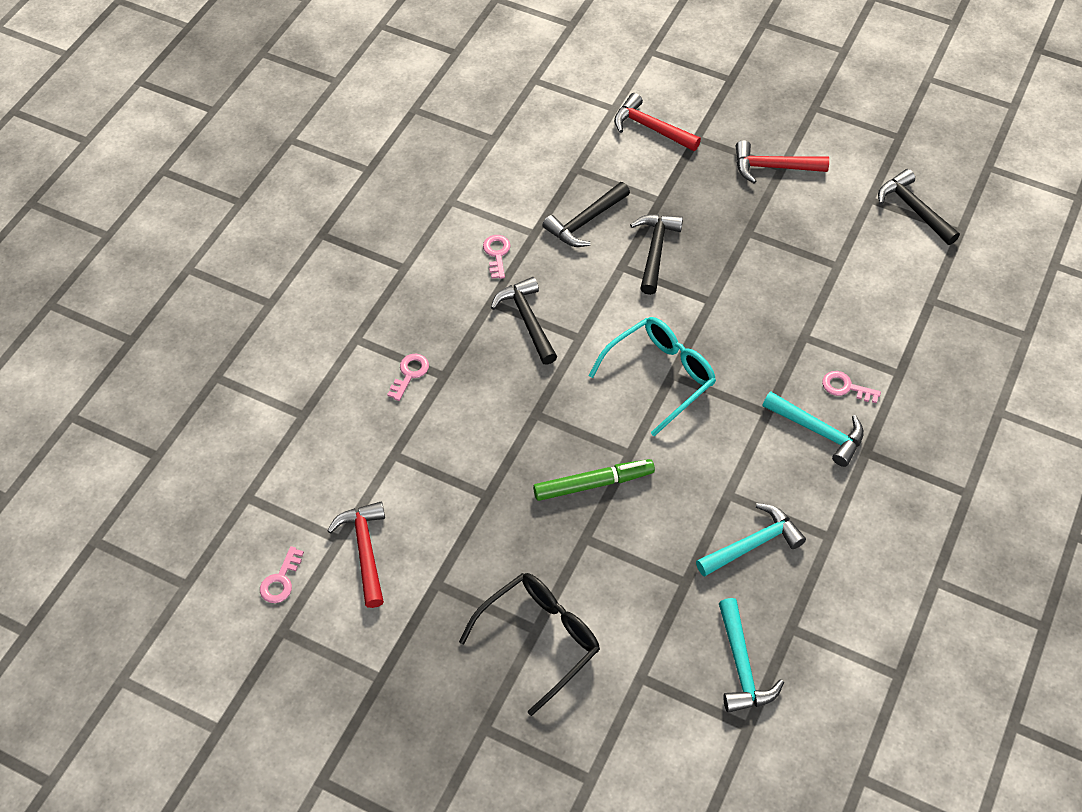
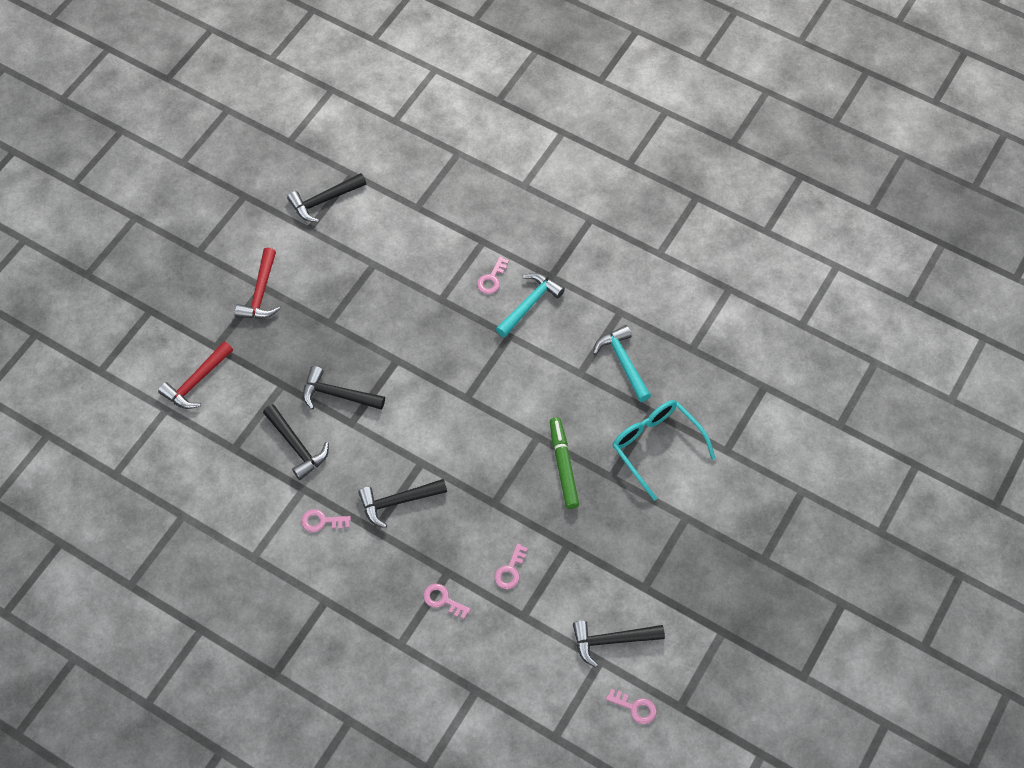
camera: 85 degrees left, 5 degrees up
(365, 550) = (611, 641): red hammer -> black hammer
(450, 437) = (510, 570): none -> pink key
(539, 640) = (694, 516): black glasses -> none
(659, 377) = (467, 407): turquoise glasses -> turquoise glasses (656, 447)
(741, 666) = (720, 384): turquoise hammer -> none

